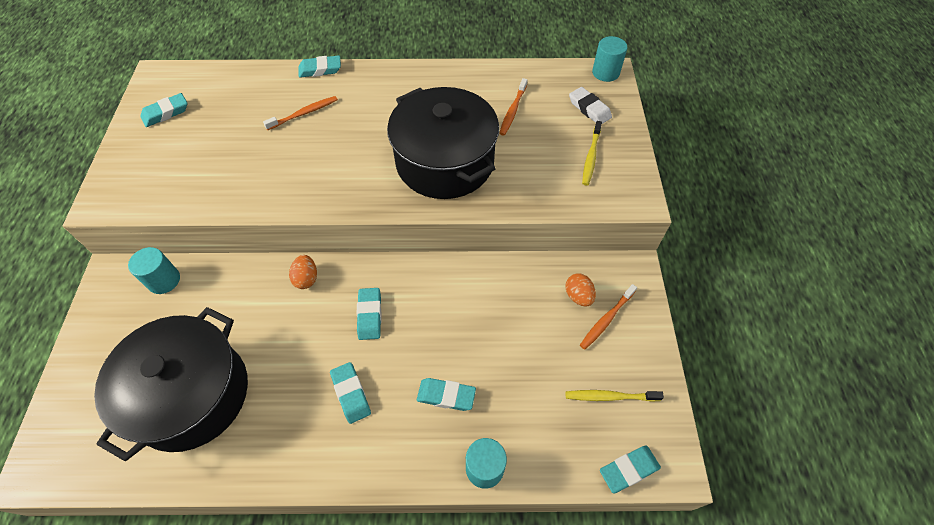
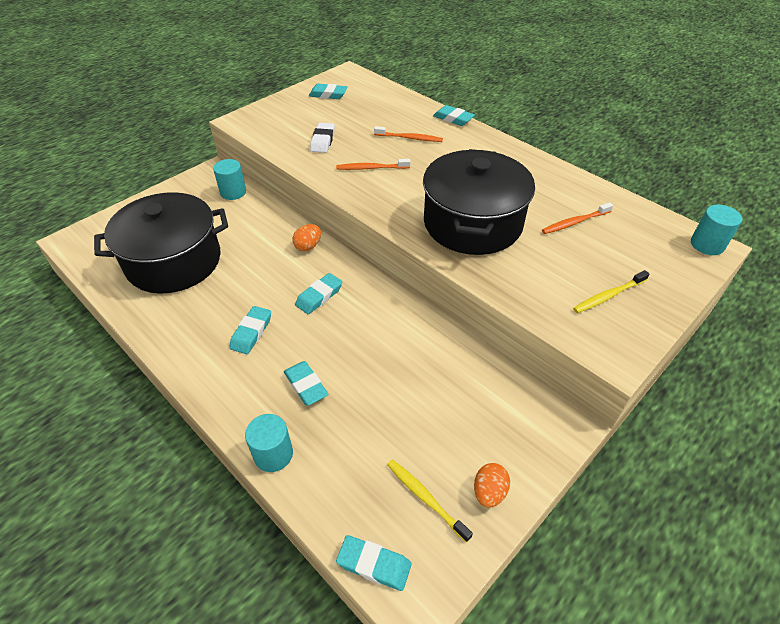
camera: 45 degrees right, 10 degrees down
(578, 296) = (489, 405): orange egg -> orange egg (489, 492)
(589, 109) = (653, 261): white eraser -> white eraser (323, 141)
(606, 320) = (493, 441): orange toothbrush -> orange toothbrush (371, 168)

